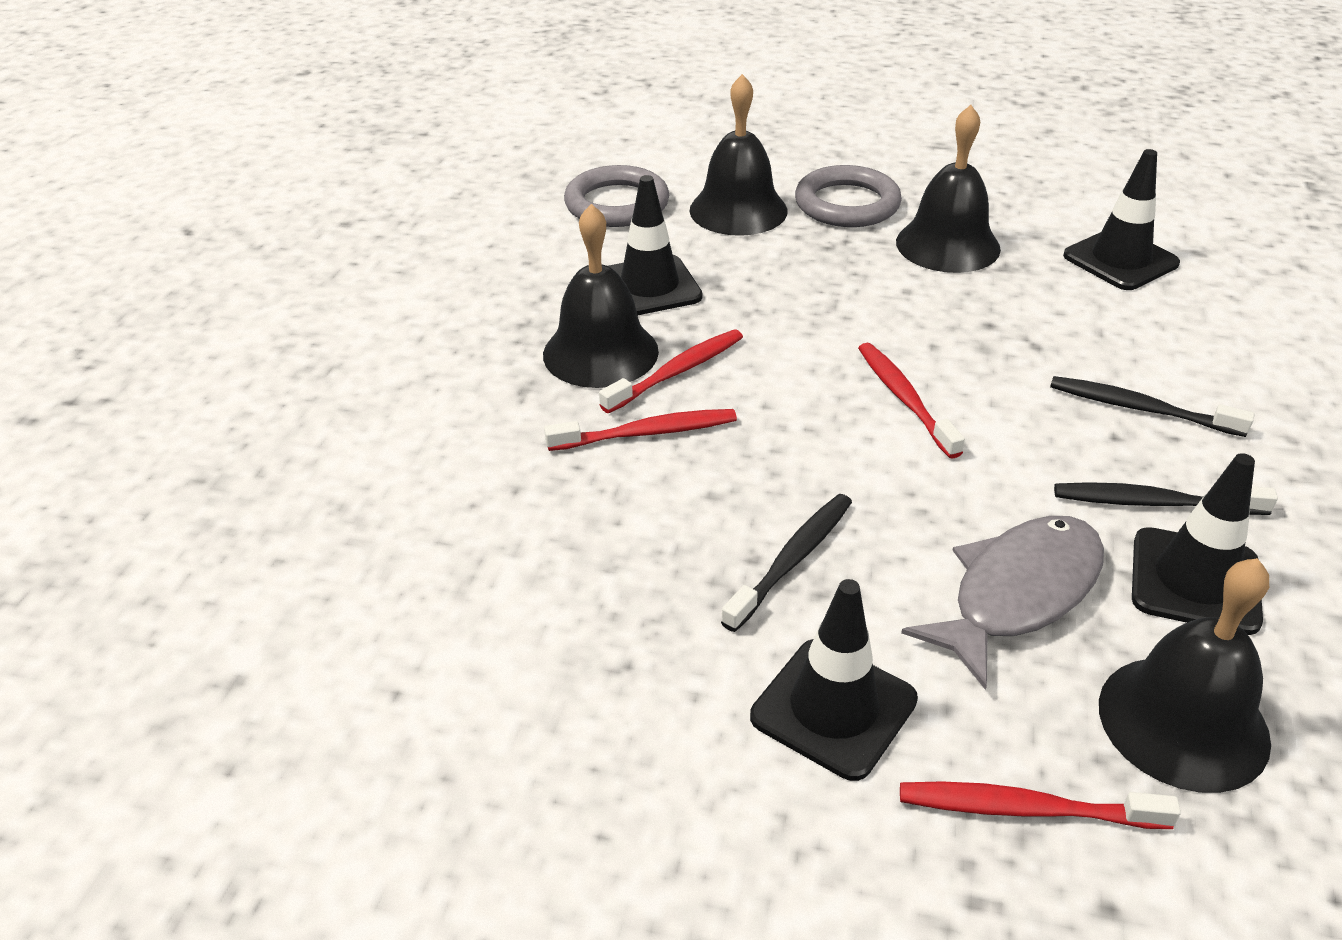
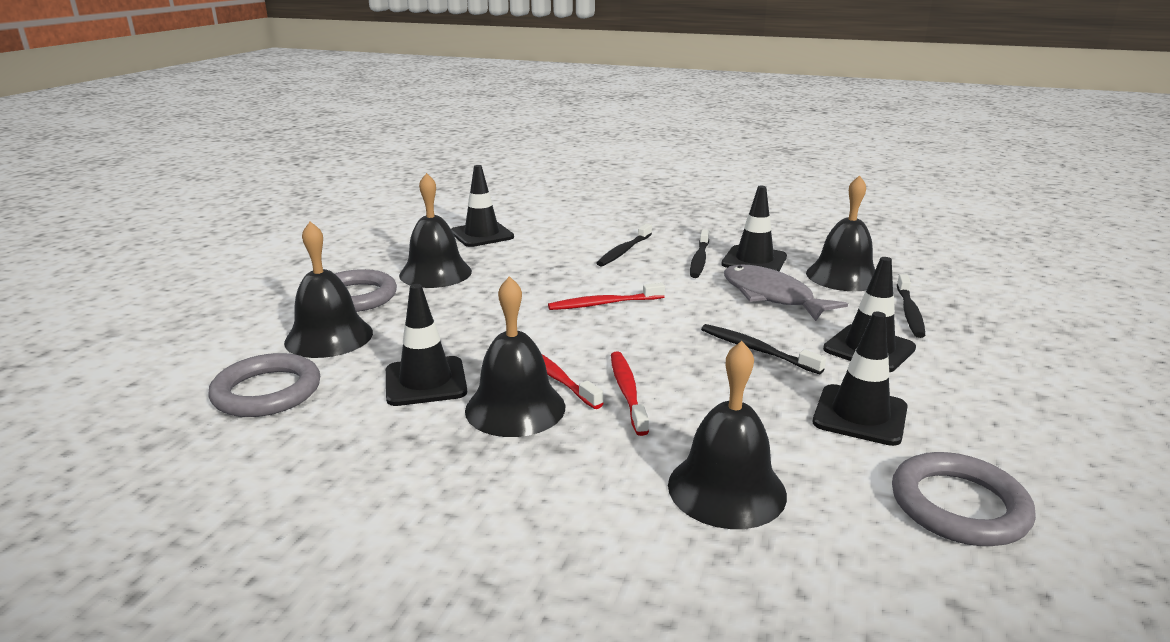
camera: 85 degrees left, 15 degrees down
(393, 727) = (958, 506): none -> grey ring
(443, 514) = (726, 489): none -> black bell
(608, 659) = (860, 415): none -> black traffic cone
(1026, 809) = (909, 312): red toothbrush -> black toothbrush

